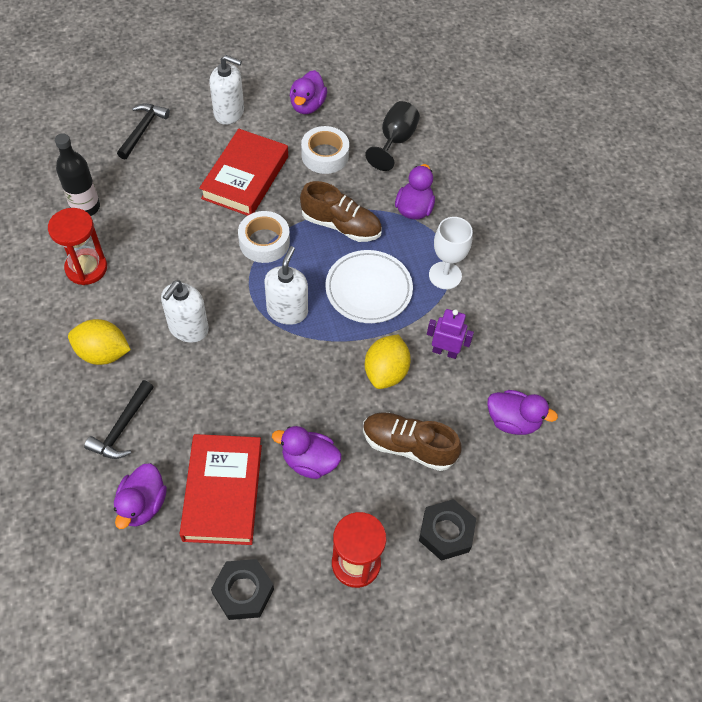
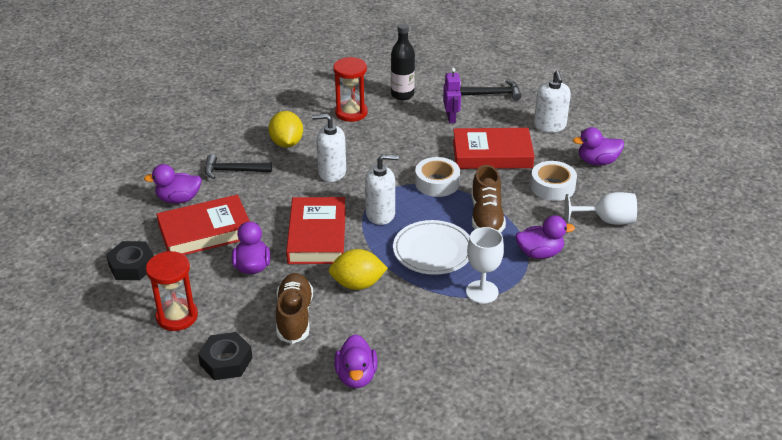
camera: 70 degrees right, 20 degrees down
(291, 381) = (317, 236): none -> red book
(395, 141) = (606, 220): black goblet -> white goblet
(445, 351) = (401, 313): purple robot -> purple robot (451, 118)

